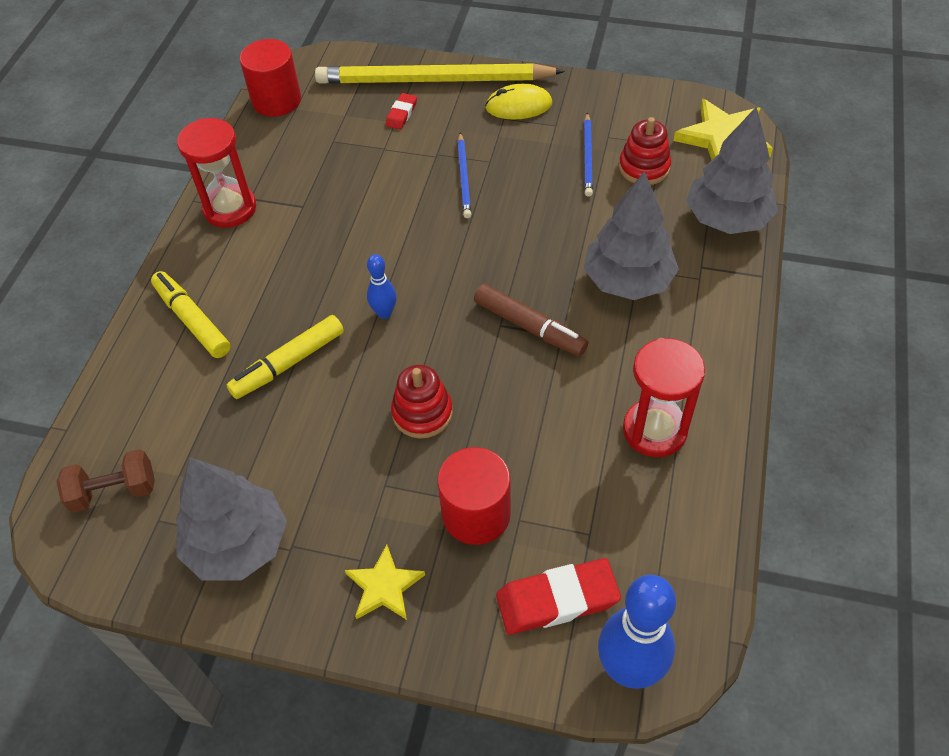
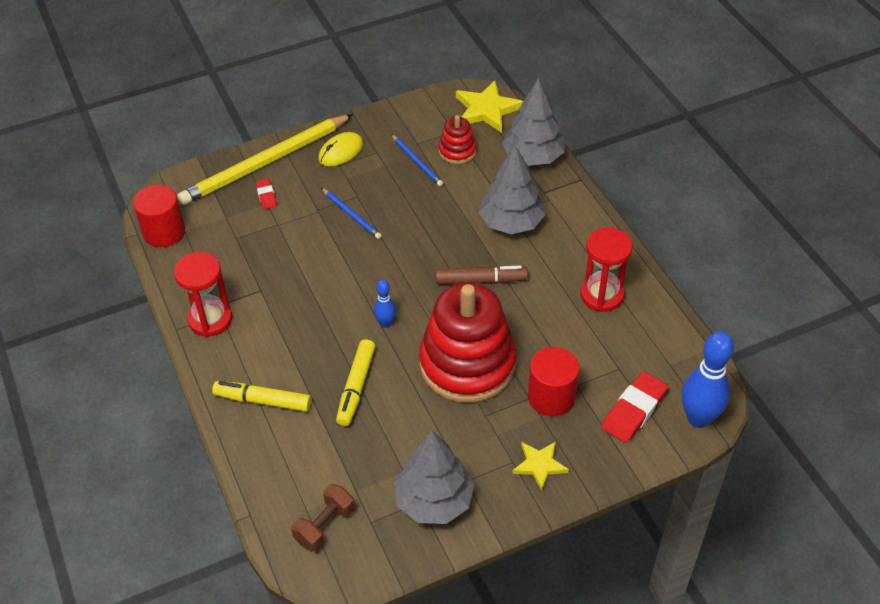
camera: 40 degrees left, 5 degrees down
(422, 413) = (467, 364): red stacking toy -> red stacking toy, size x2.18

